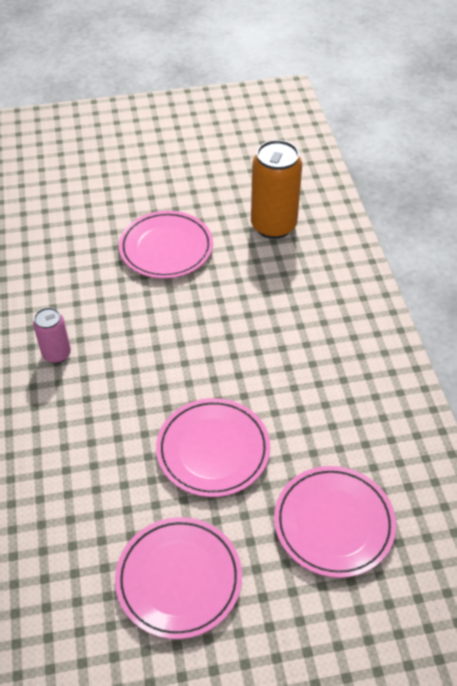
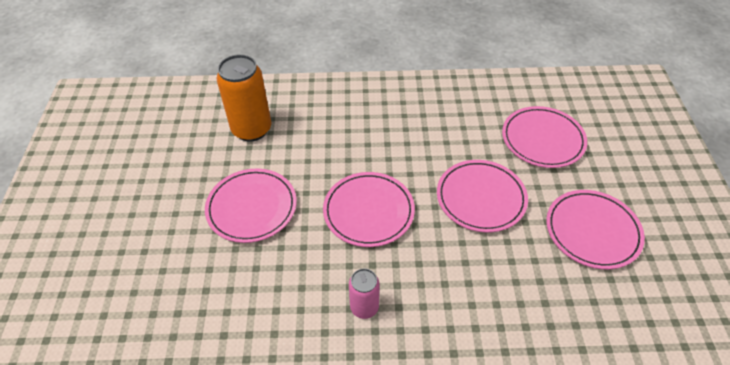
camera: 80 degrees left, 0 degrees up
(175, 342) = (368, 211): none -> pink plate

